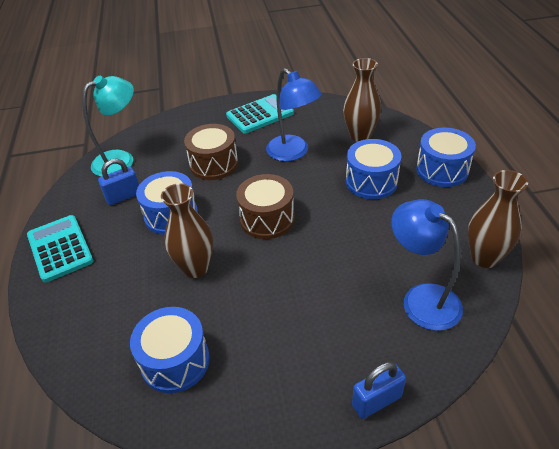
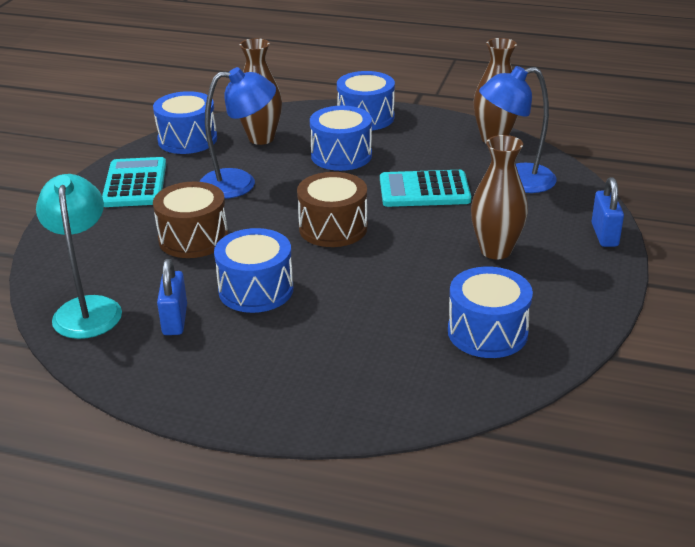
camera: 65 degrees left, 10 degrees down
(60, 248) = (224, 392): turquoise calculator -> turquoise calculator (424, 190)
(196, 268) = (364, 291): brown vase -> brown vase (495, 250)
(329, 108) = (187, 139): none -> blue drum

